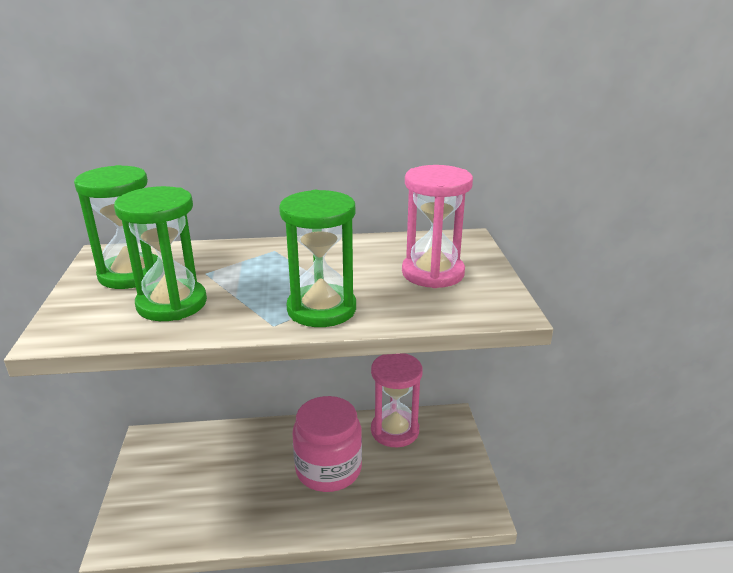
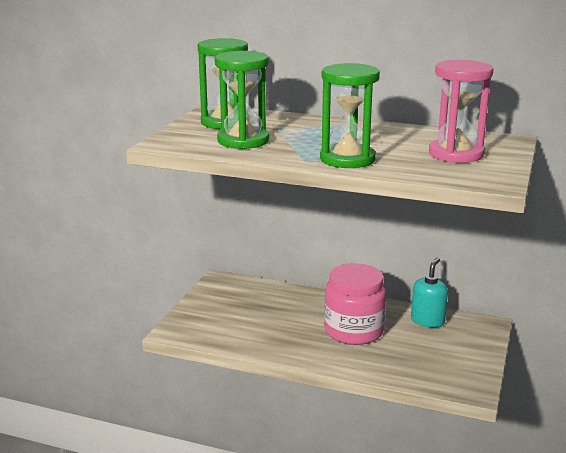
camera: 25 degrees right, 5 degrees down
(395, 430) = (427, 321): pink hourglass -> turquoise soap dispenser

